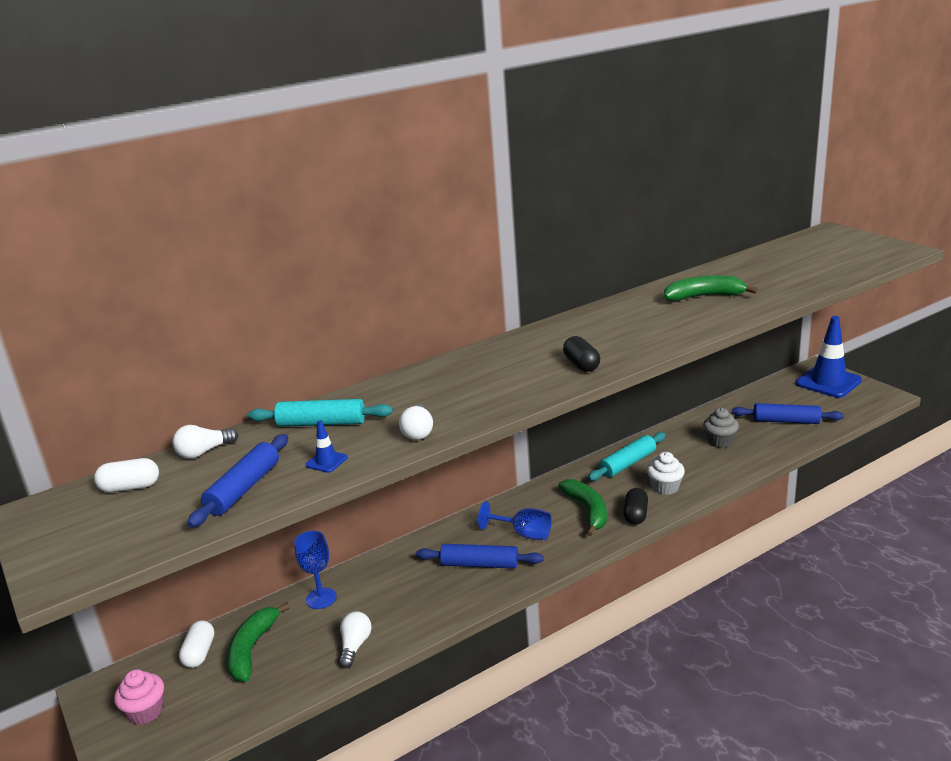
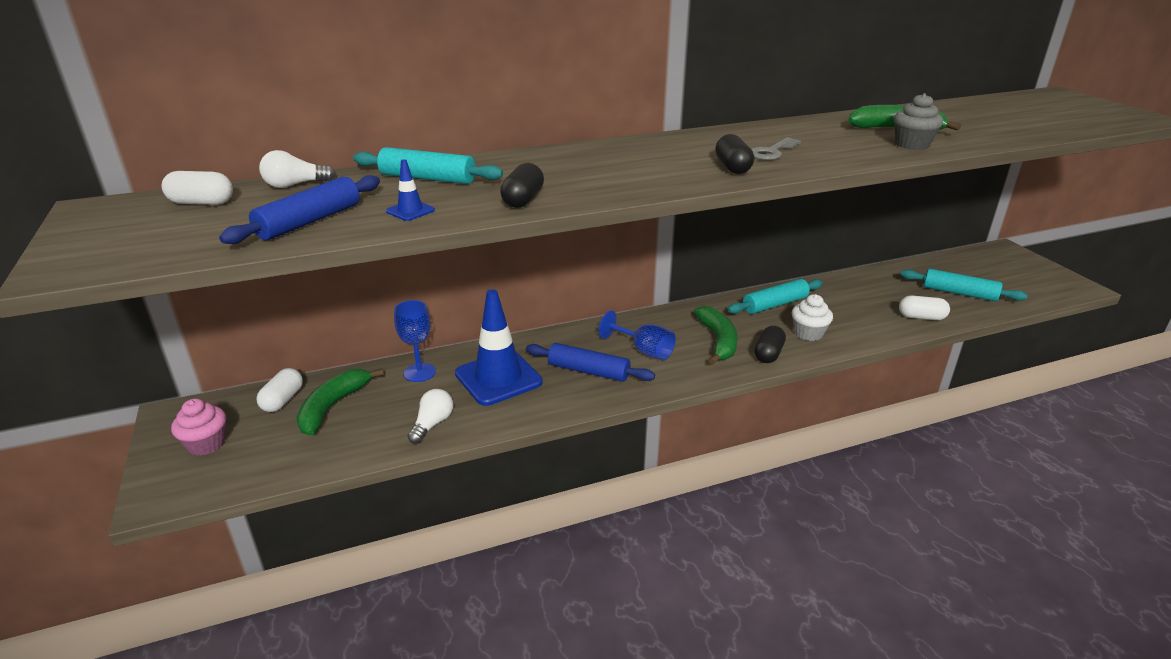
camera: 10 degrees right, 5 degrees up
(418, 432) = (523, 200): white light bulb -> black capsule
(608, 341) = (771, 152): none -> grey key
(720, 441) = (880, 300): grey cupcake -> grey cupcake (912, 145)
(759, 452) = (921, 317): none -> white capsule
(786, 421) = (959, 293): blue rolling pin -> turquoise rolling pin
(828, 382) = (1015, 264): blue traffic cone -> blue traffic cone (498, 378)

